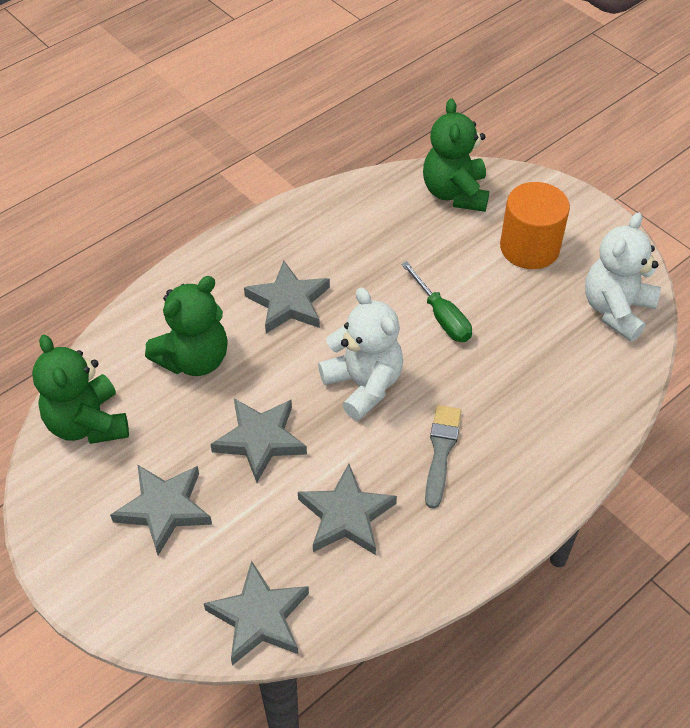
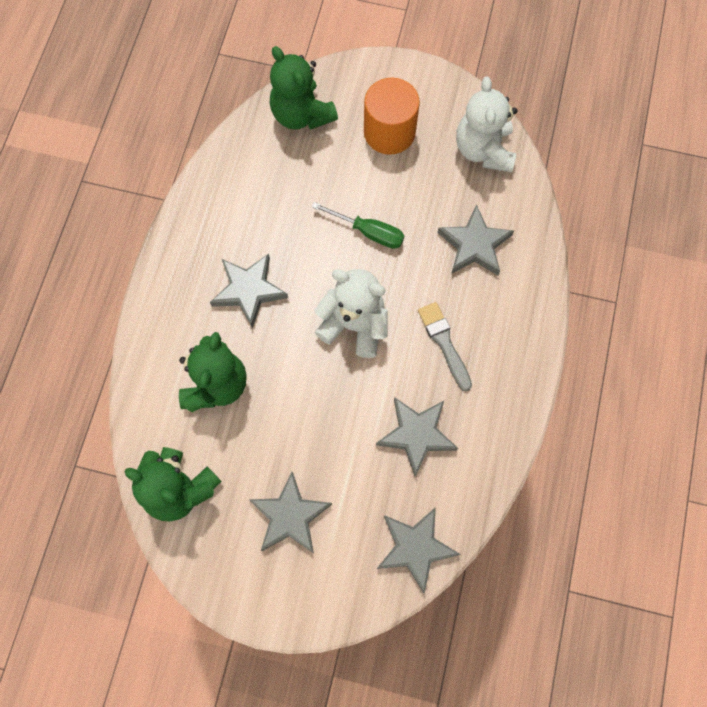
camera: 35 degrees left, 20 degrees up
(260, 440) = (315, 417): grey star -> grey star (474, 245)

